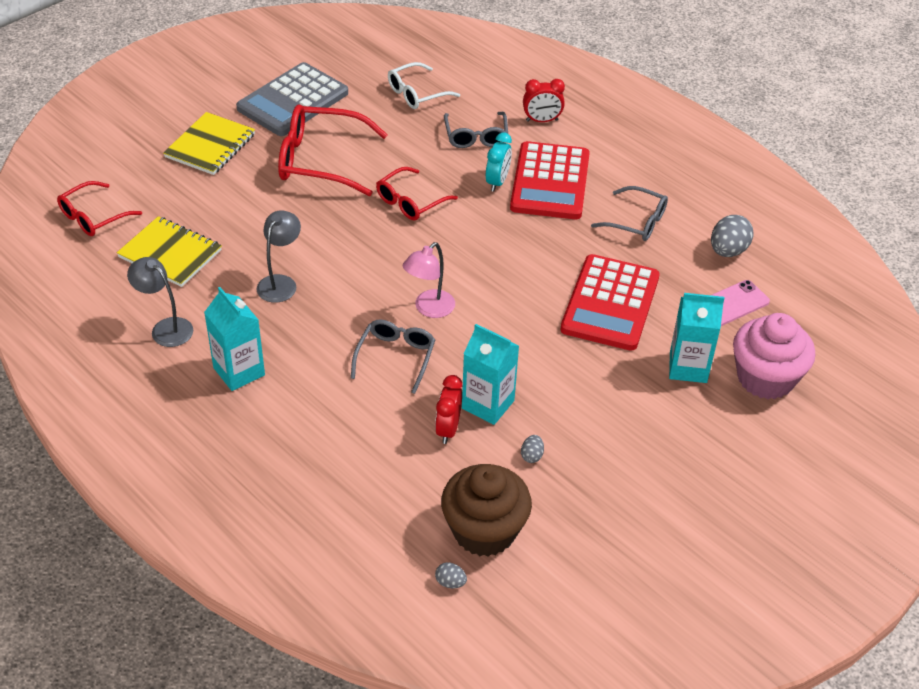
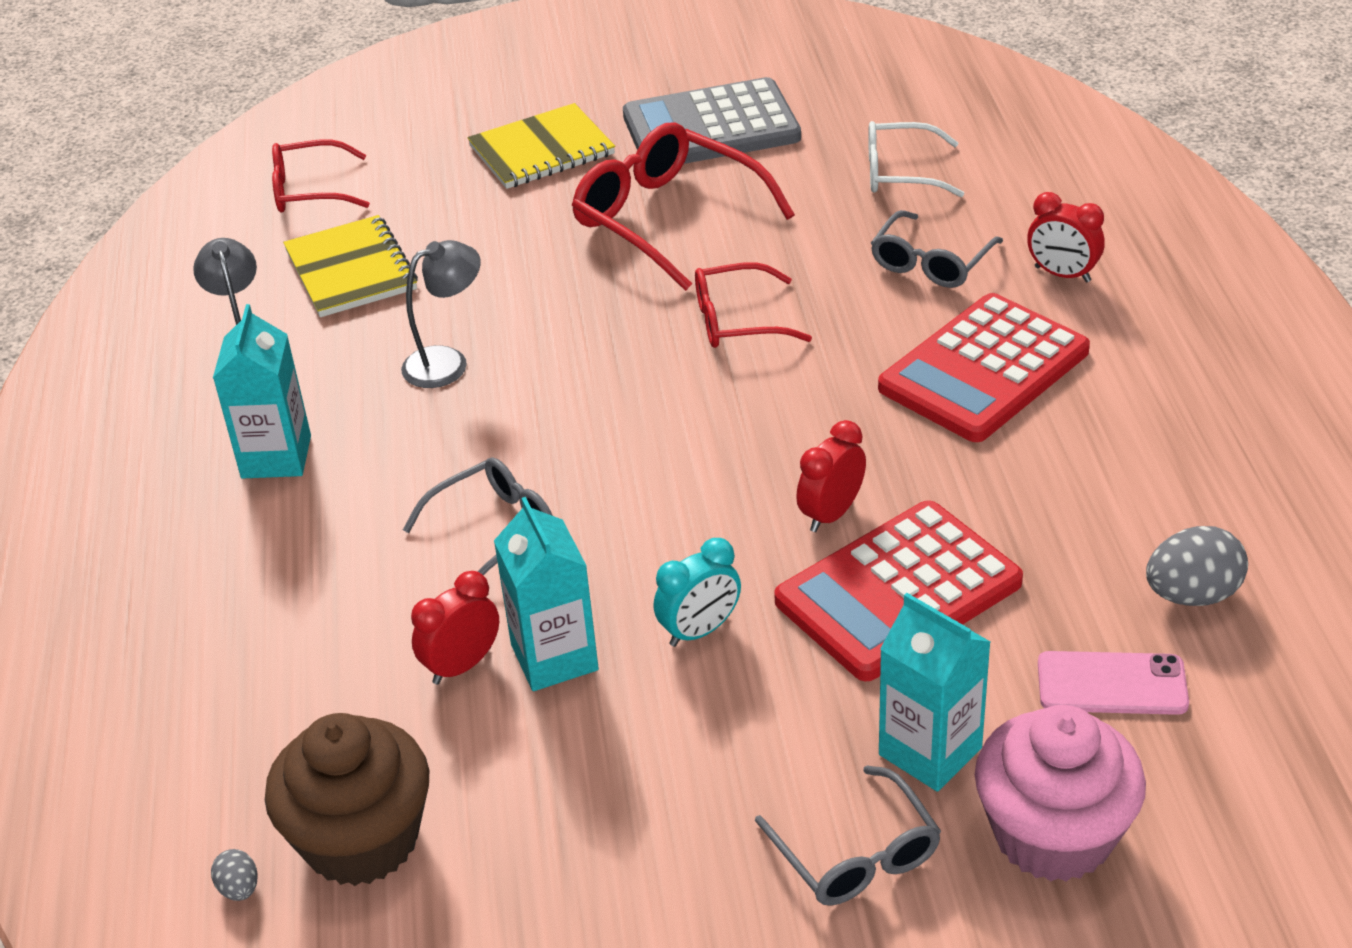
camera: 40 degrees right, 5 degrees down
(429, 309) = (610, 482): pink lamp -> none
(497, 182) = (898, 339): turquoise clock -> turquoise clock (699, 631)
(532, 456) = (541, 765): grey egg -> none
(547, 280) = (831, 514): none -> red clock
(636, 222) = (1071, 484): grey glasses -> grey glasses (856, 854)

